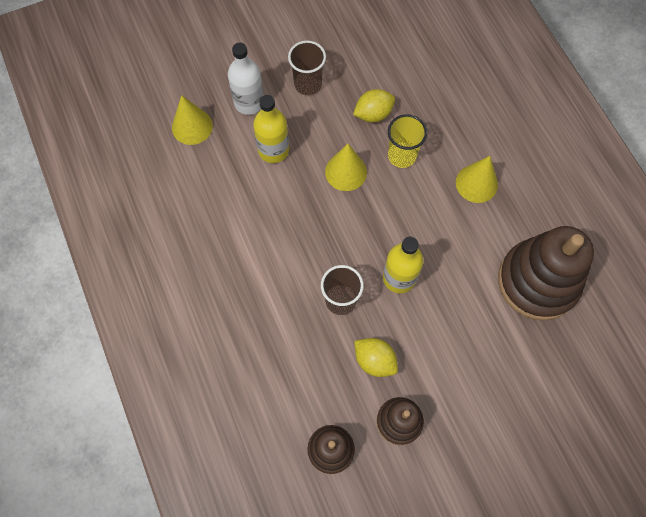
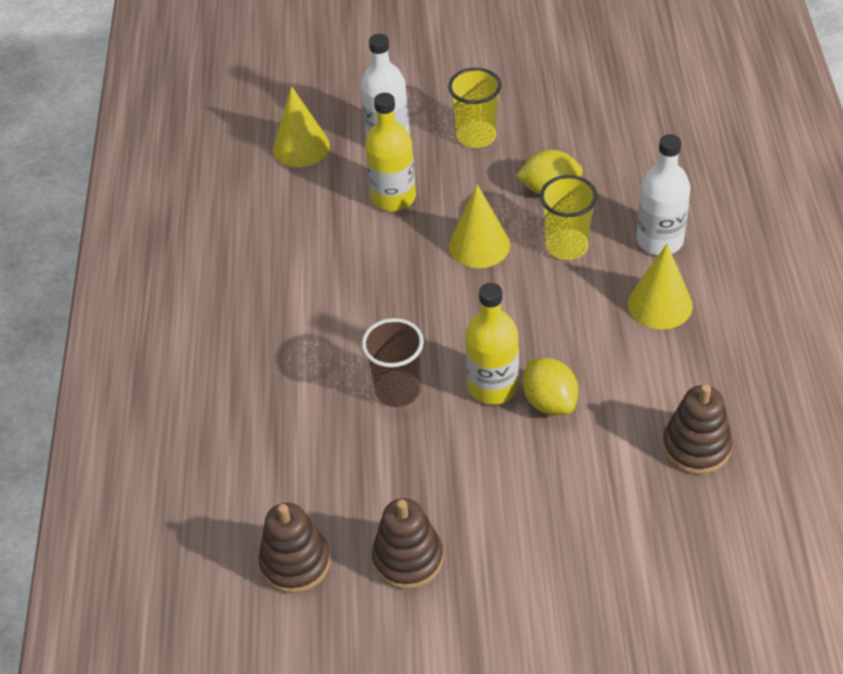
camera: 25 degrees right, 20 degrees down
(308, 84) = (476, 136): brown cup -> yellow cup
(374, 360) = (409, 475): yellow lemon -> yellow lemon (549, 402)
(458, 134) = (659, 240): none -> white bottle
(537, 281) = (696, 447): brown stacking toy -> brown stacking toy, size x0.53

